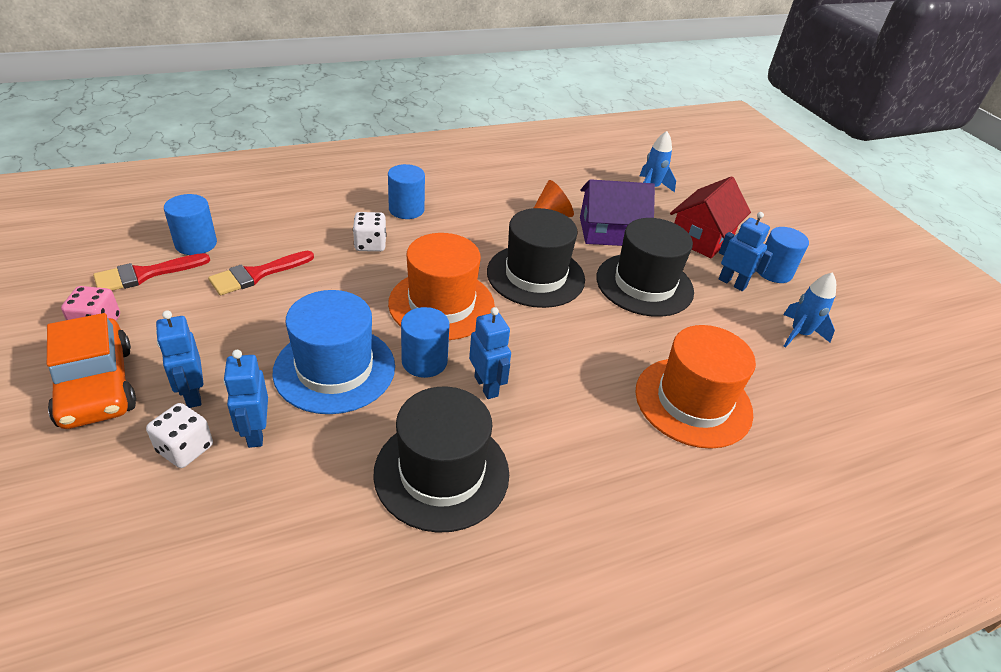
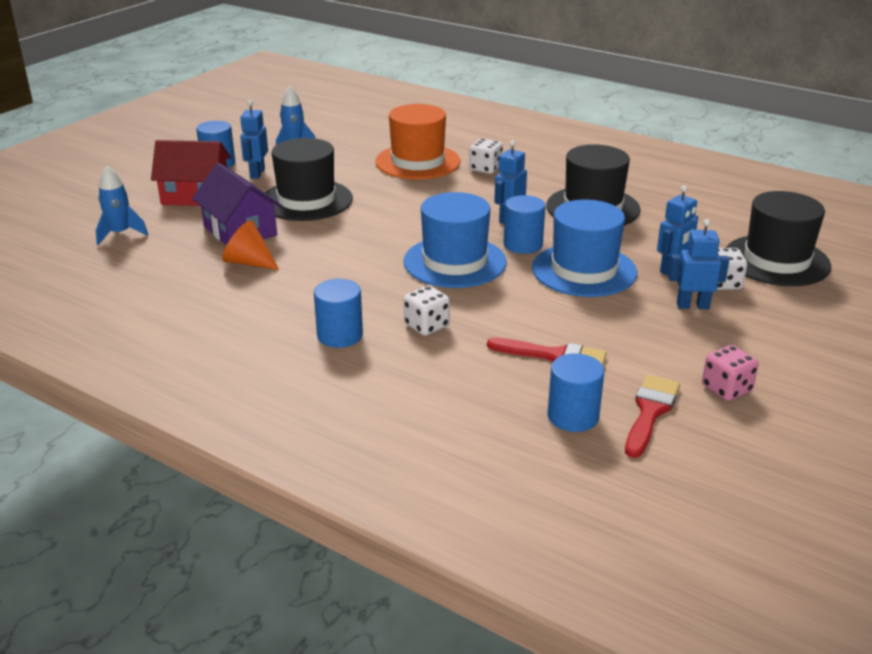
camera: 120 degrees left, 10 degrees down
(96, 386) = (756, 345): orange car -> none
(145, 274) = (650, 412): red brush -> red brush turned 90 degrees counterclockwise
(192, 394) = (692, 306): blue robot -> blue robot turned 120 degrees counterclockwise
(441, 304) = (454, 262): orange hat -> blue hat
(535, 275) = (358, 240): black hat -> black hat (776, 260)
(631, 448) = (485, 169): none -> white dice

